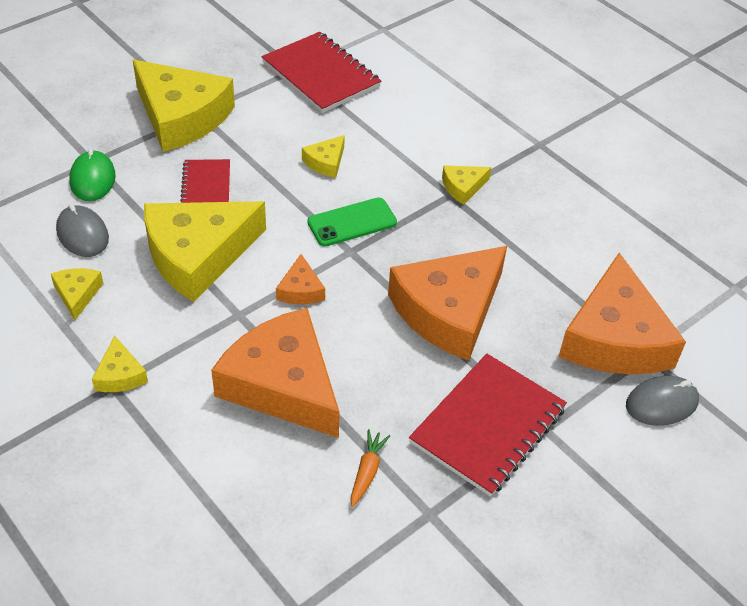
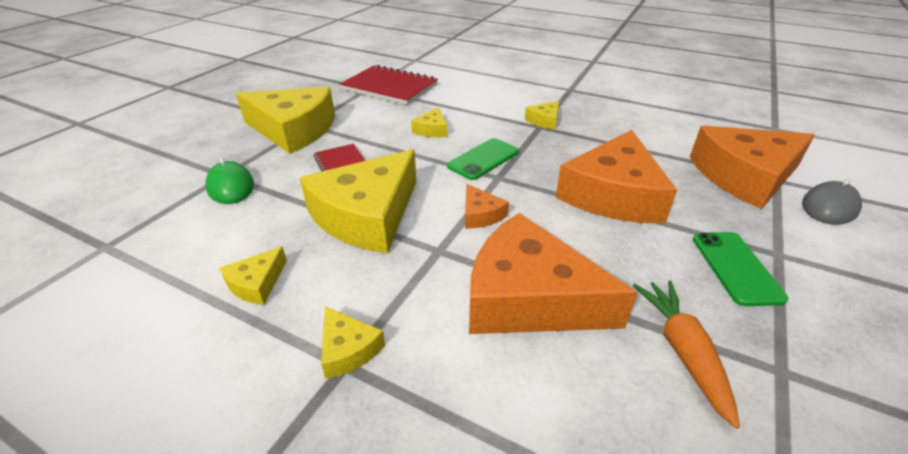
camera: 20 degrees left, 10 degrees down
(77, 294) = (257, 283): yellow cheese -> yellow cheese turned 120 degrees counterclockwise
(82, 234) = (239, 230): grey mouse -> none
(367, 471) = (683, 351): orange carrot -> orange carrot, size x1.59
(488, 426) = (735, 267): red notebook -> green phone
(614, 338) = (744, 176): orange cheese -> orange cheese turned 90 degrees clockwise

